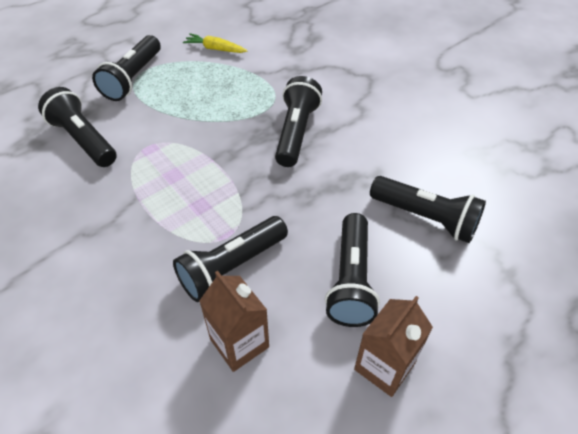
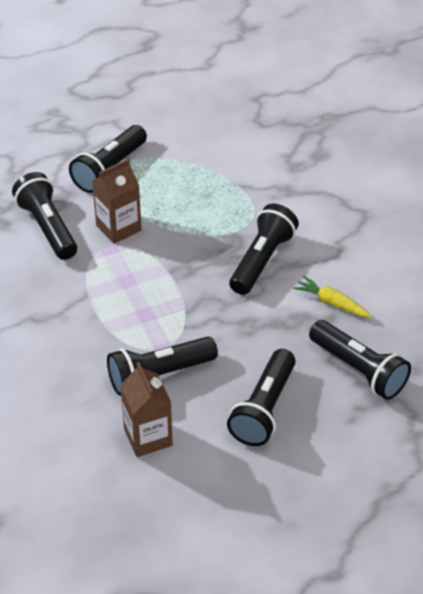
camera: 15 degrees right, 5 degrees down
(215, 49) = (206, 150): yellow carrot -> yellow carrot (332, 303)
(384, 366) = (266, 481): brown carton -> brown carton (118, 228)

